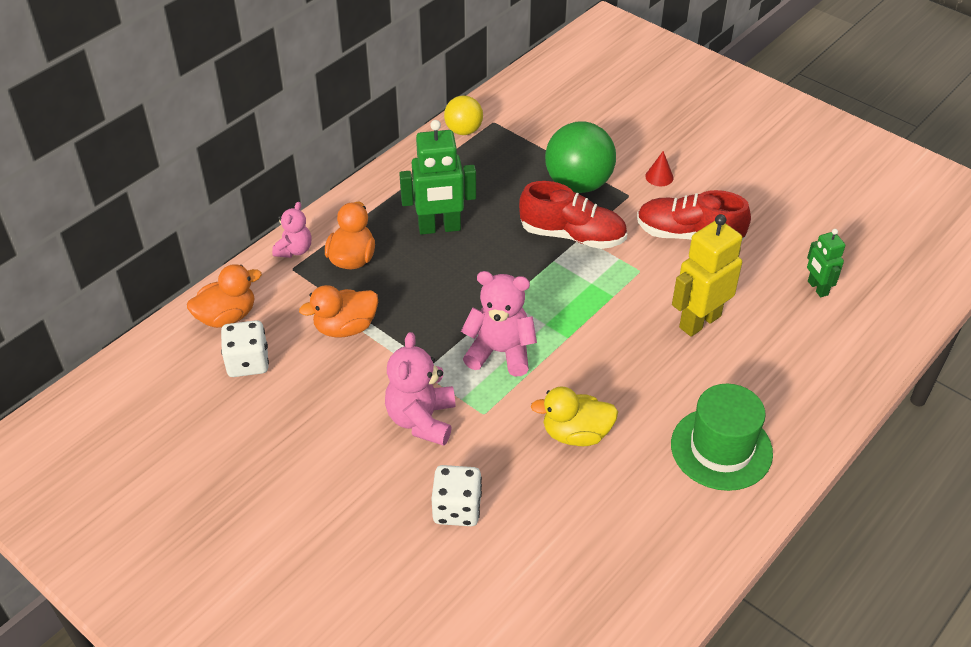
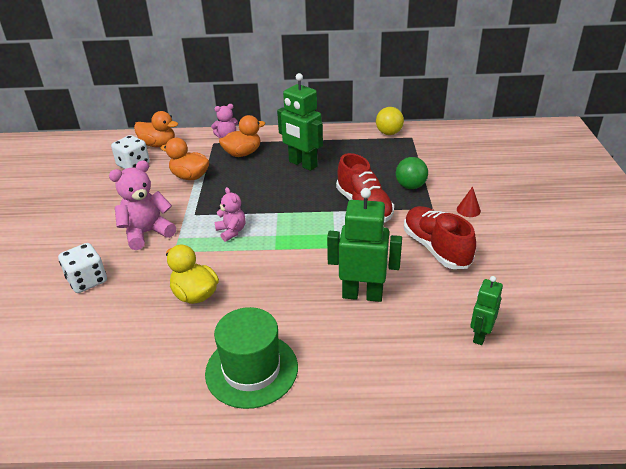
camera: 50 degrees right, 10 degrees down
(500, 352) = (231, 231): pink teddy bear -> pink teddy bear, size x0.61
(578, 184) = (410, 186): green ball -> green ball, size x0.58
(699, 321) = (362, 294): yellow robot -> green robot

